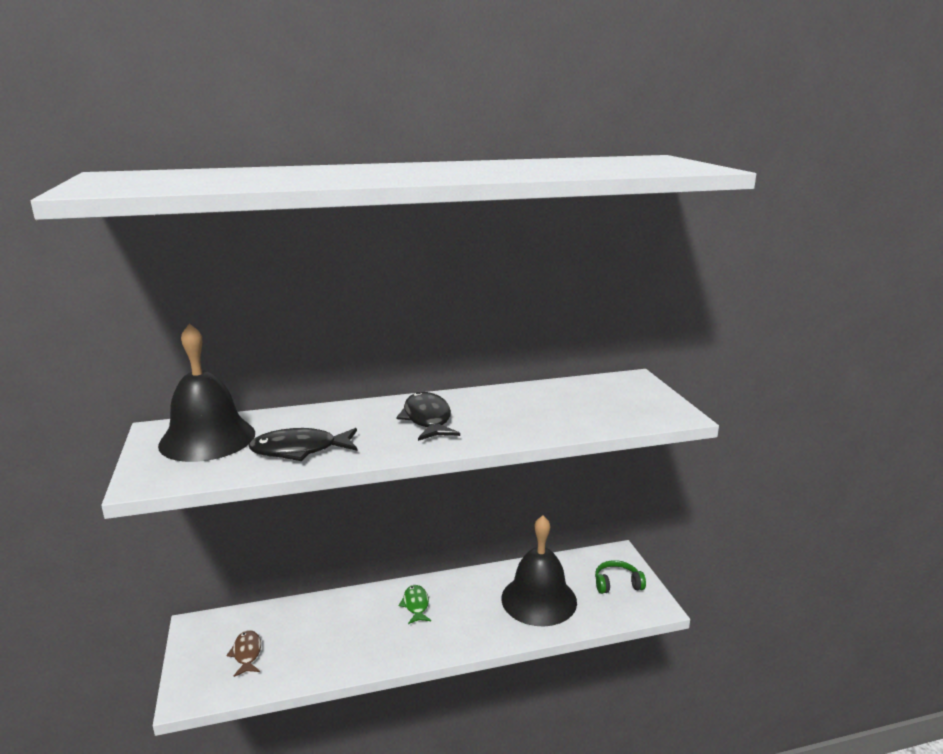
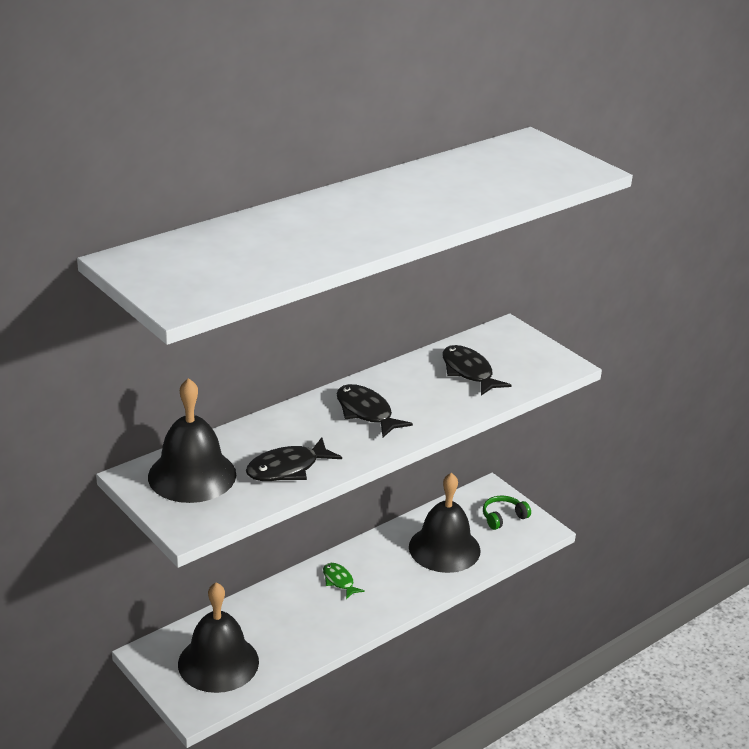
camera: 25 degrees left, 10 degrees up
(247, 653) = (218, 662): brown fish -> black bell
(564, 405) = (469, 372): none -> black fish

